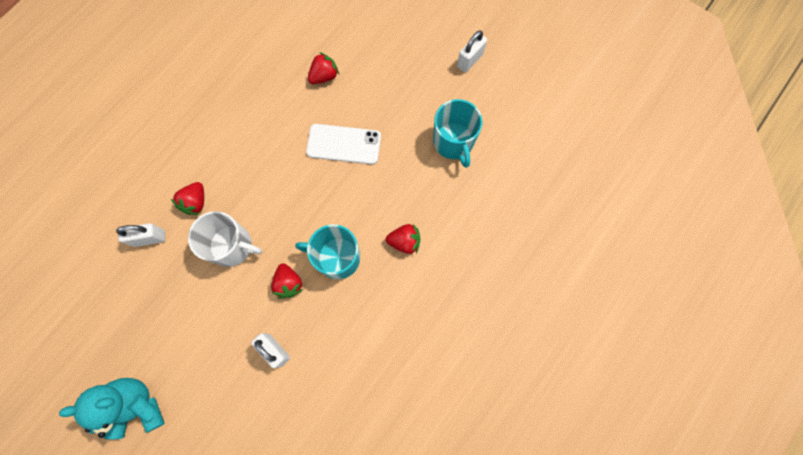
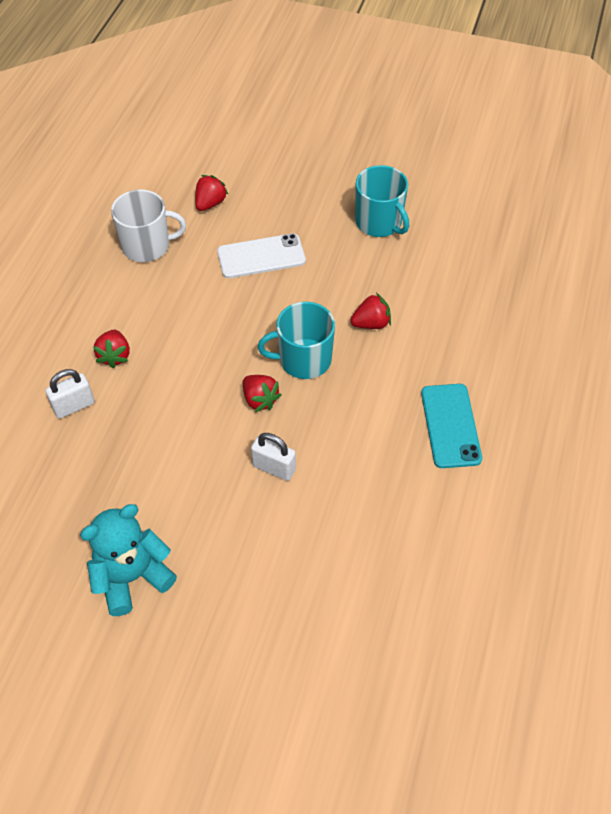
camera: 20 degrees left, 20 degrees down
(232, 246) = (177, 384): white mug -> white mug (147, 246)
(426, 362) = (450, 425): none -> turquoise phone
(469, 60) = (360, 150): white padlock -> none

